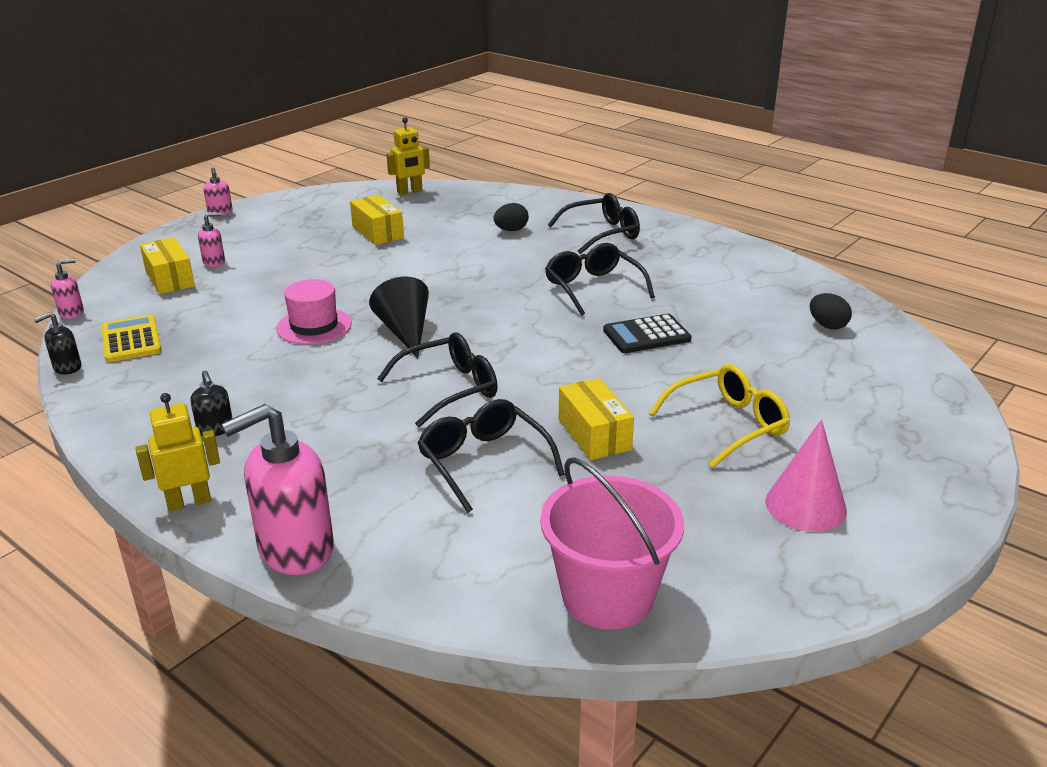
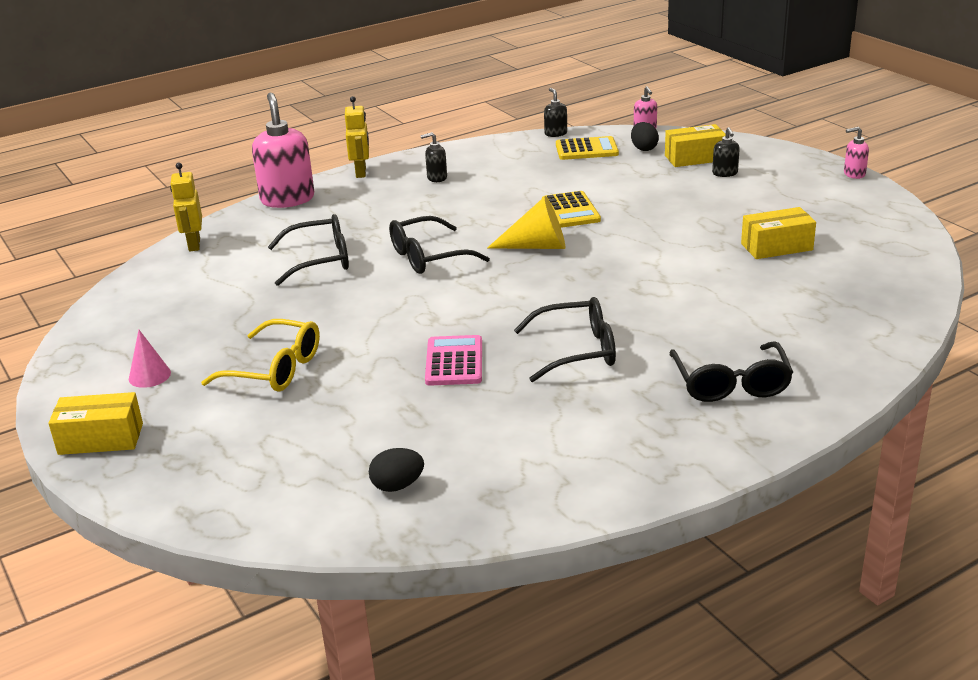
camera: 110 degrees right, 0 degrees up
(214, 262) = (725, 173): pink soap dispenser -> black soap dispenser
(314, 326) = (570, 211): pink hat -> yellow calculator
(405, 332) = (537, 246): black cone -> yellow cone
(409, 191) = (907, 272): yellow robot -> yellow robot (194, 245)
(450, 389) = (428, 257): black glasses -> black glasses turned 75 degrees clockwise
(511, 230) = (760, 323): black egg -> black egg (644, 148)
(594, 434) = (315, 306): yellow box -> yellow box (101, 439)
(607, 596) = (151, 283): pink bucket -> none
(646, 335) = (454, 362): black calculator -> pink calculator
(728, 424) = (275, 369): yellow glasses -> yellow glasses turned 60 degrees counterclockwise
(805, 506) = (149, 375): pink cone -> pink cone, size x0.64

